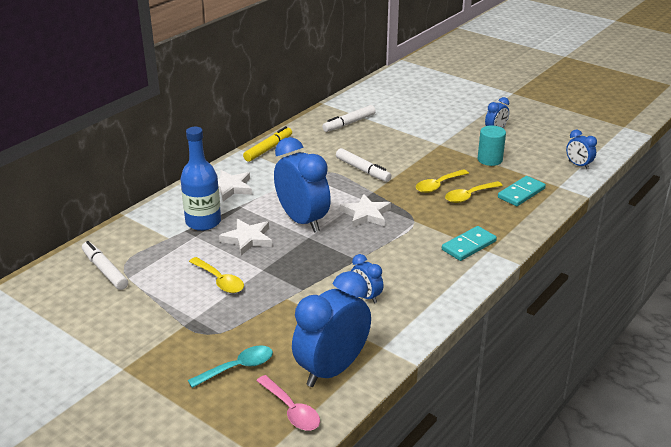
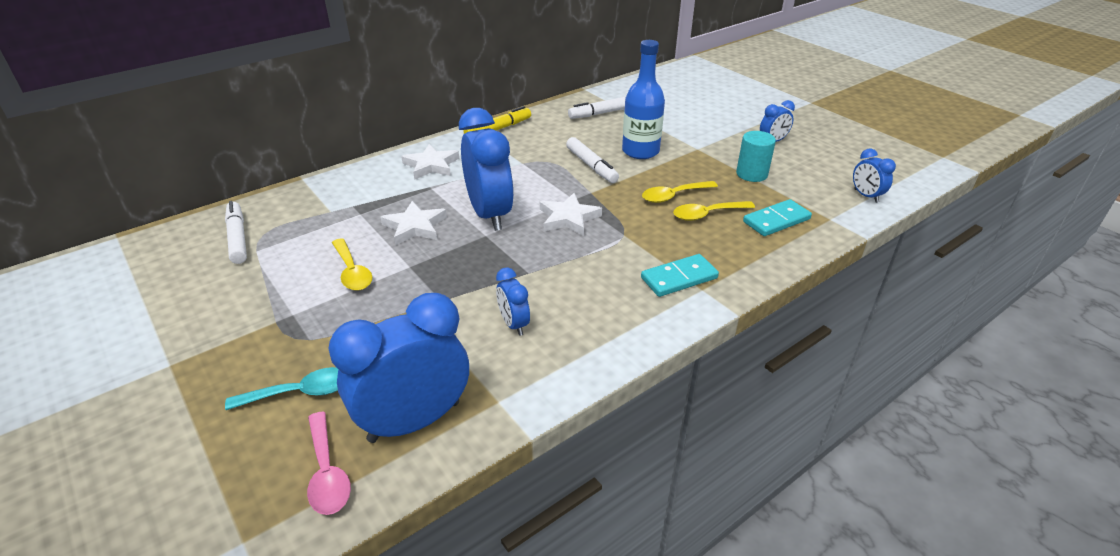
camera: 15 degrees right, 5 degrees up
(203, 222) = (379, 199): blue bottle -> blue bottle (640, 151)

